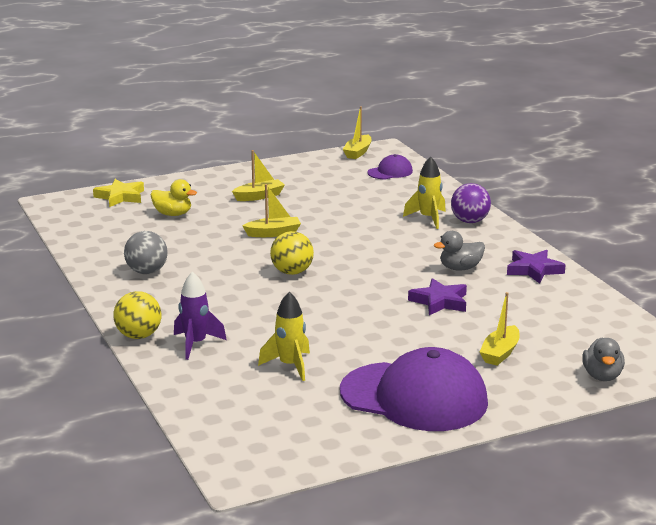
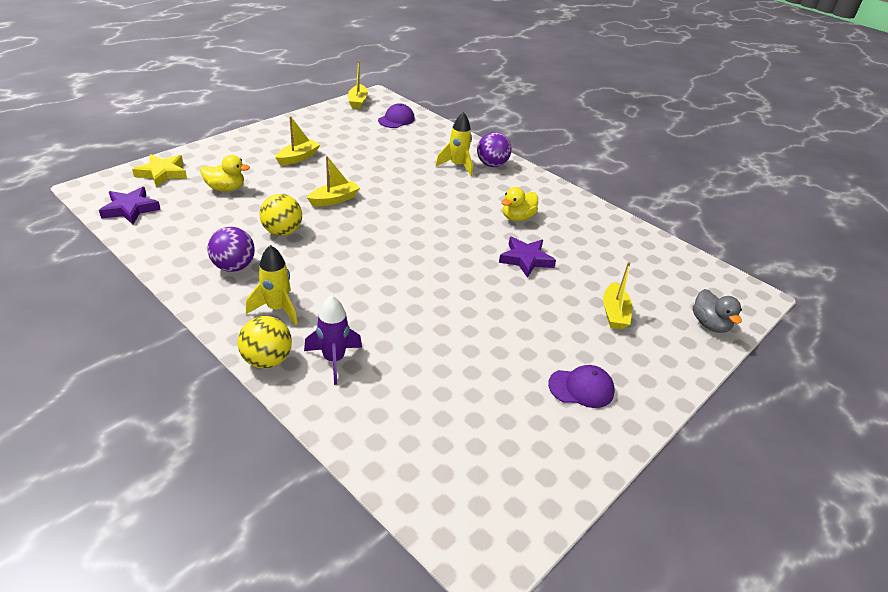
camera: 25 degrees left, 15 degrees up
(147, 272) = (234, 266): grey ball -> purple ball
(290, 366) = (444, 371): yellow rocket -> yellow rocket (277, 309)
(292, 272) = (377, 245): yellow ball -> yellow ball (282, 232)
(414, 397) = (581, 388): purple cap -> purple cap, size x0.45
(460, 268) = (517, 217): grey duck -> yellow duck
(534, 270) = (575, 210): purple star -> purple star (130, 209)

